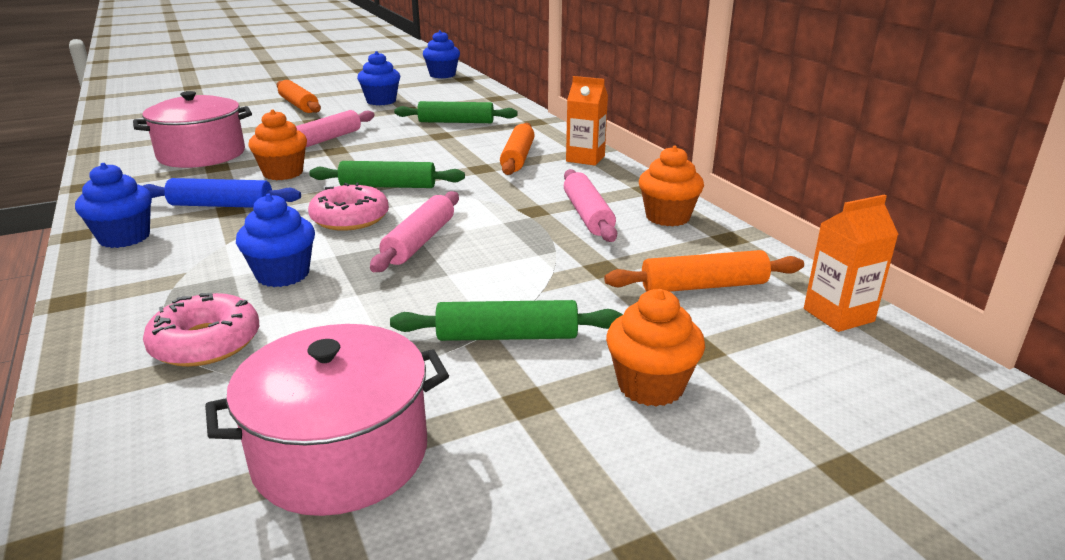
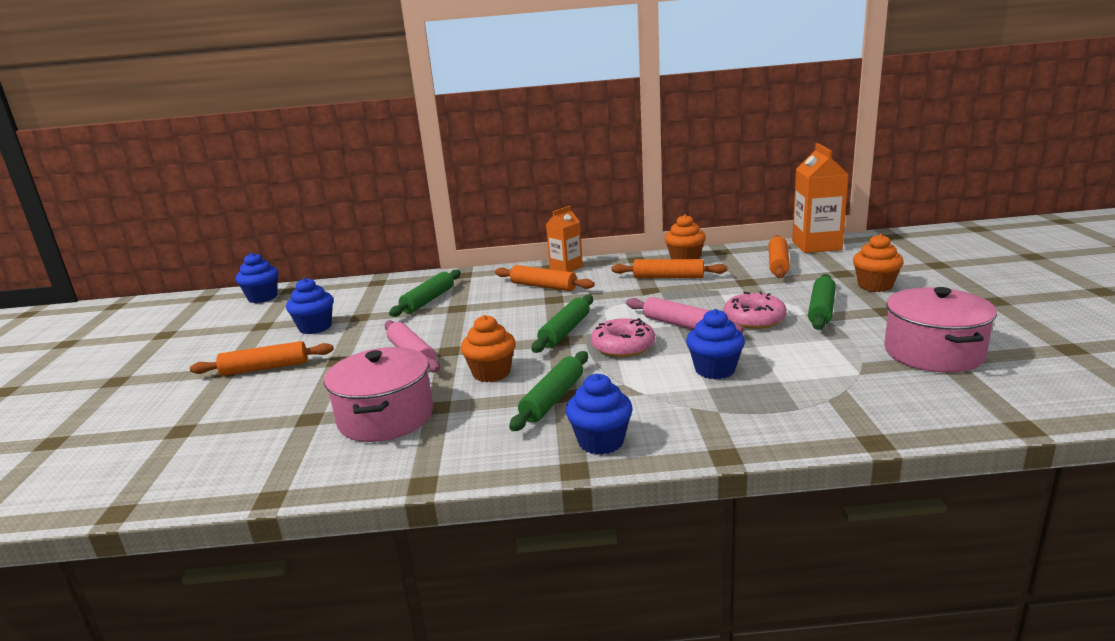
camera: 65 degrees left, 5 degrees down
(206, 343) = (810, 393): pink donut -> pink donut (754, 319)
(221, 205) = (552, 399): blue rolling pin -> green rolling pin
(587, 215) = (668, 277): pink rolling pin -> orange rolling pin
(838, 315) = (816, 245): orange carton -> orange carton, size x1.61

